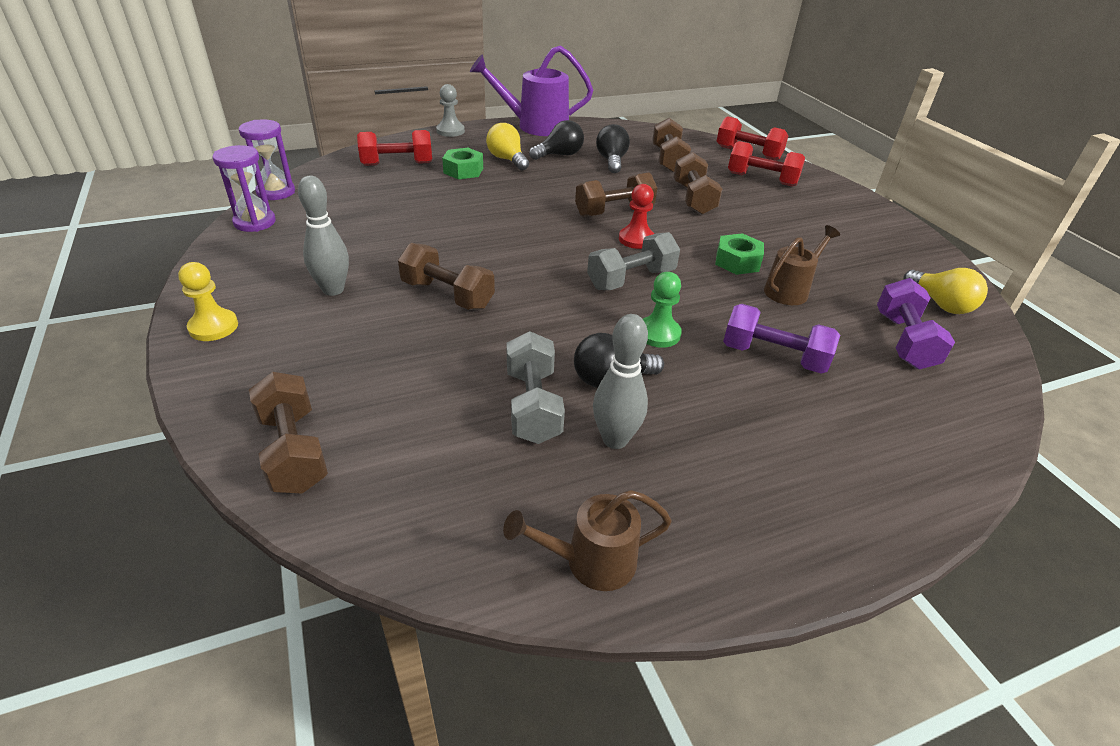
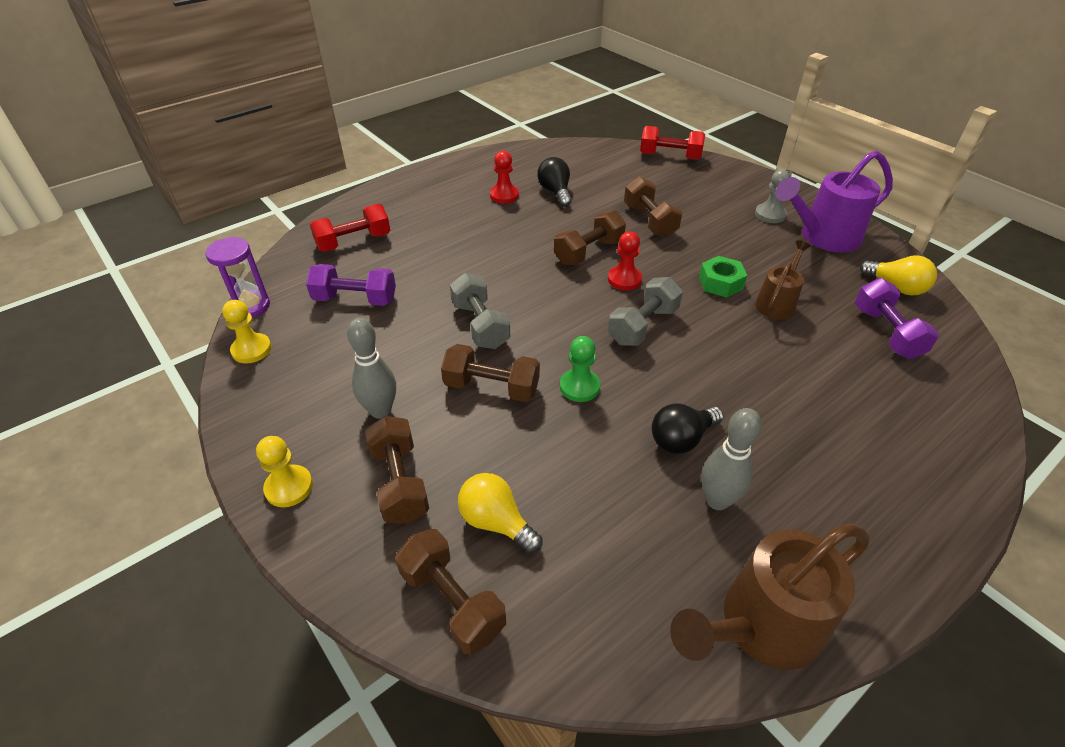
camera: 15 degrees left, 5 degrees up
(255, 222) = (251, 350): purple hourglass -> yellow pawn
(450, 131) = (383, 188): grey pawn -> grey pawn (770, 214)
(463, 170) = (423, 235): green nut -> none
(507, 159) = (458, 212): yellow light bulb -> yellow light bulb (496, 522)
(533, 405) = (632, 486): grey dumbbell -> grey dumbbell (480, 325)
(534, 126) = (461, 164): purple watering can -> purple watering can (822, 237)
(559, 155) = (504, 195): black light bulb -> red pawn
(590, 562) = (760, 627): brown watering can -> brown watering can, size x1.69
(658, 333) = (695, 379): green pawn -> green pawn (579, 387)
(668, 160) = (605, 179): brown dumbbell -> brown dumbbell (400, 482)
(761, 179) = (696, 184): red dumbbell -> none
(773, 356) = (797, 377): purple dumbbell -> purple dumbbell (355, 299)

